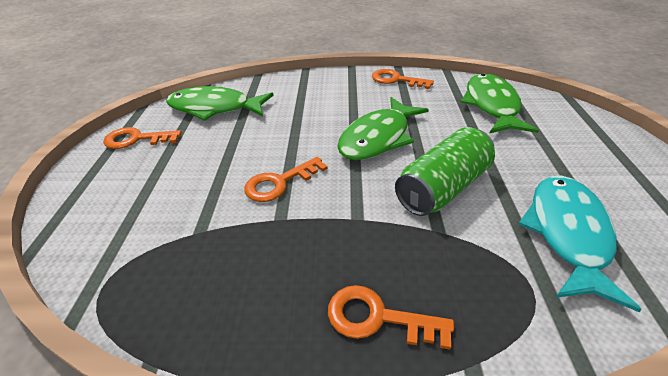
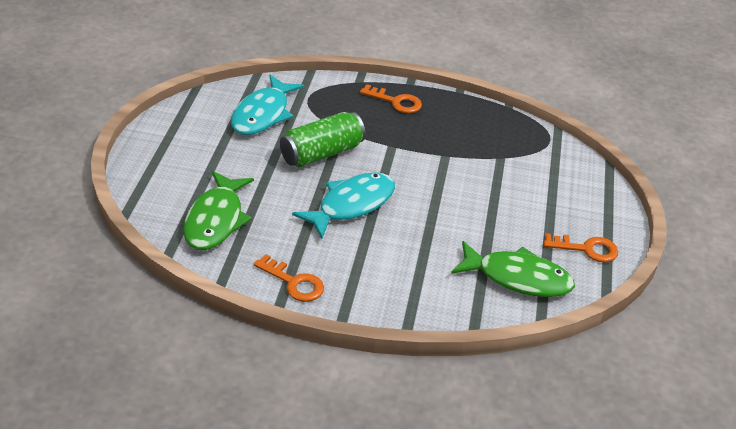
camera: 175 degrees left, 0 degrees up
(280, 182) = (445, 180): orange key -> none
(378, 138) = (351, 205): green fish -> turquoise fish

